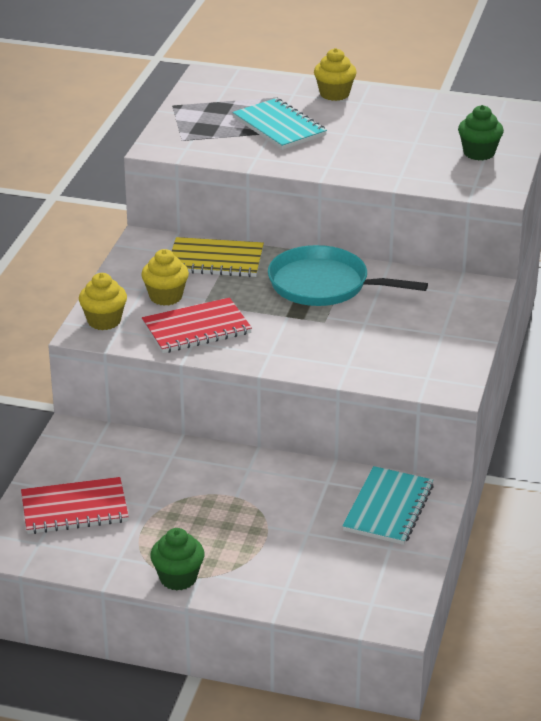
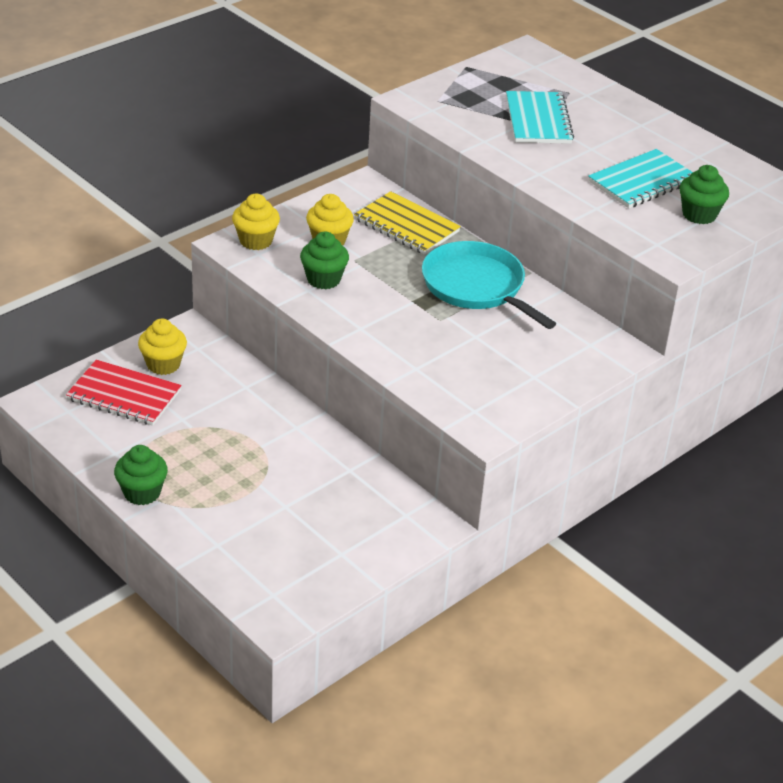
camera: 30 degrees right, 5 degrees up
(196, 328) = (323, 279): red notebook -> green cupcake
(334, 94) = (625, 108): yellow cupcake -> yellow cupcake (163, 364)
(388, 508) = (377, 518): turquoise notebook -> turquoise notebook (642, 181)

